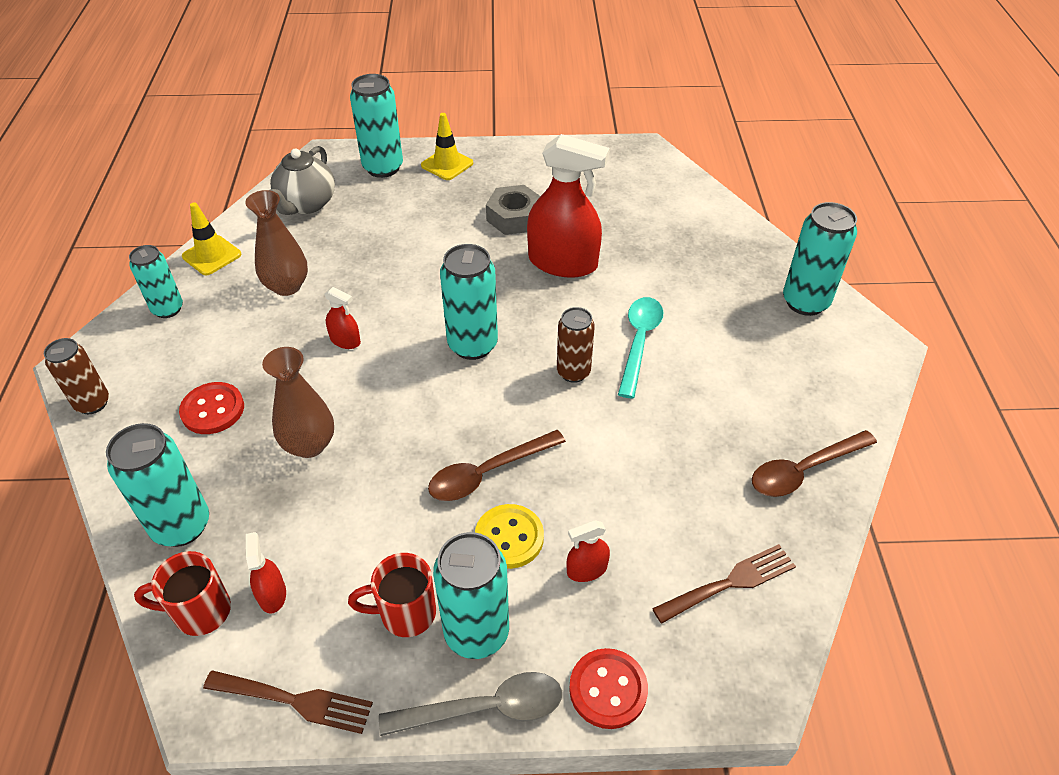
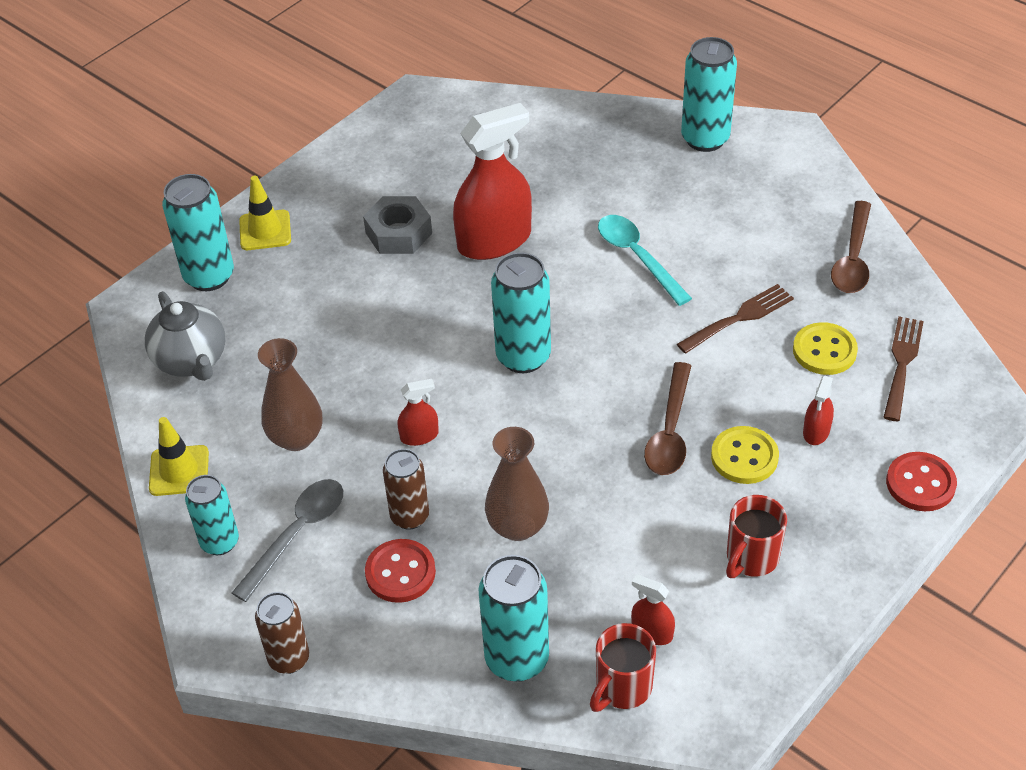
camera: 45 degrees left, 0 degrees up
(295, 701) = (764, 667): brown fork -> brown fork (739, 317)
(476, 632) = (808, 527): turquoise can -> none
(485, 708) = (873, 559): grey spoon -> grey spoon (297, 534)
(573, 372) = (624, 316): brown can -> brown can (410, 516)
(680, 517) = (824, 351): none -> yellow button

